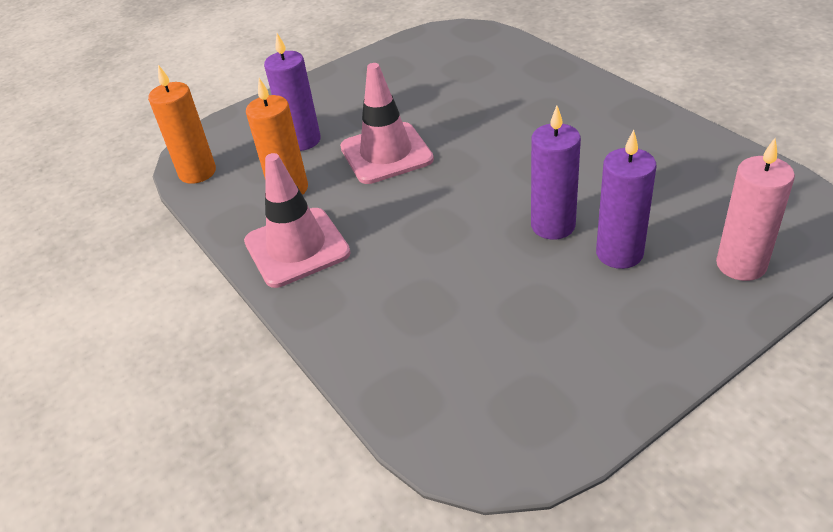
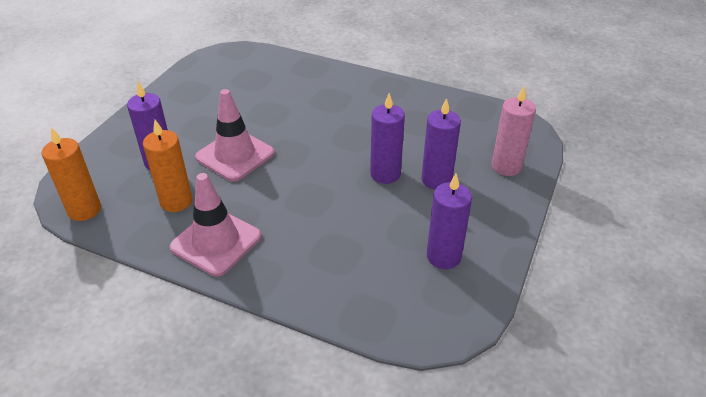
camera: 35 degrees left, 0 degrees up
(556, 359) = (443, 256): none -> purple candle

